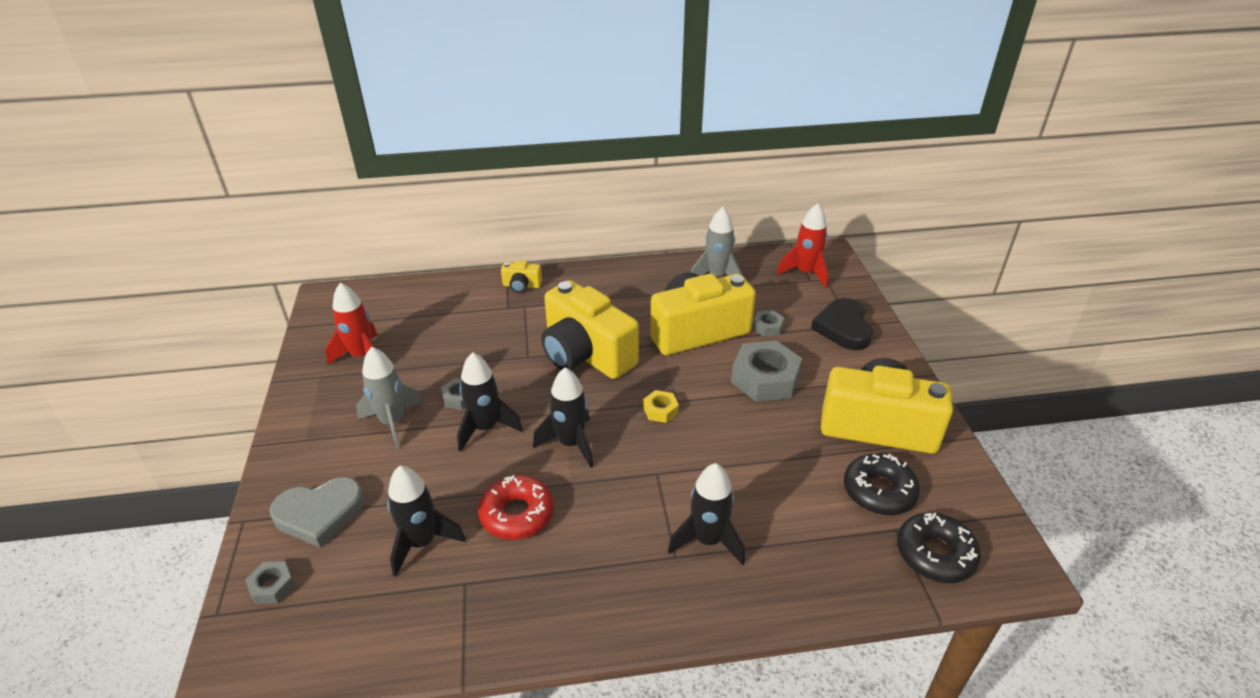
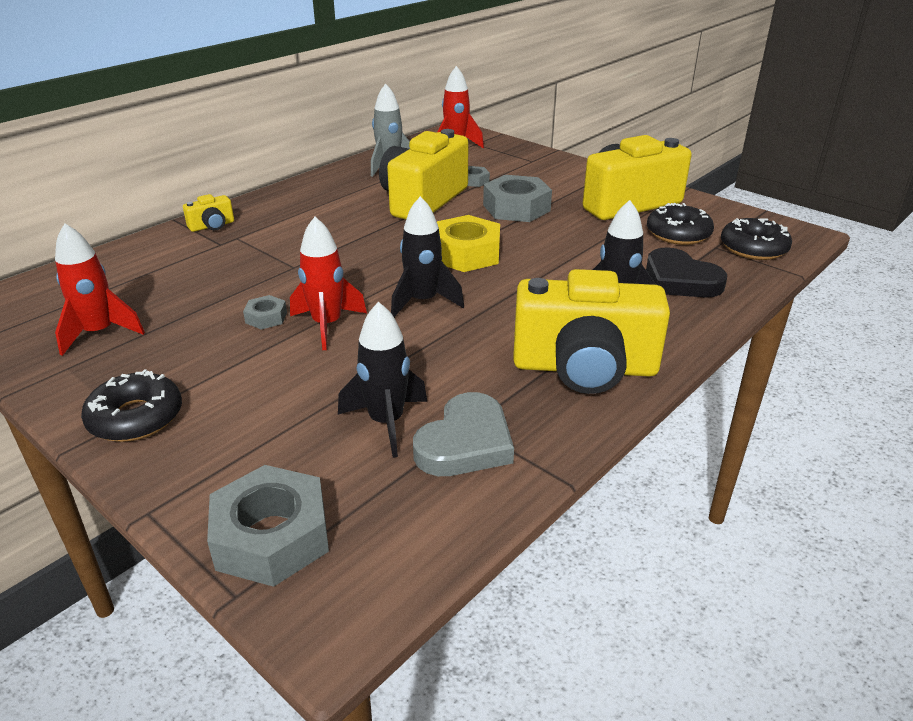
camera: 40 degrees left, 5 degrees down
(272, 586) = (271, 537): grey nut -> grey nut, size x2.04
(309, 441) = (136, 418): none -> black donut
(319, 514) = (240, 460): grey heart -> grey heart (465, 443)
(393, 422) = (219, 362): grey rocket -> none
(486, 428) = (327, 325): black rocket -> red rocket
(517, 514) = (445, 362): red donut -> none
(586, 354) = (348, 246): yellow camera -> yellow camera (584, 368)
(660, 410) = (466, 253): yellow nut -> yellow nut, size x2.04
(843, 328) = (528, 164): black heart -> black heart (680, 280)

